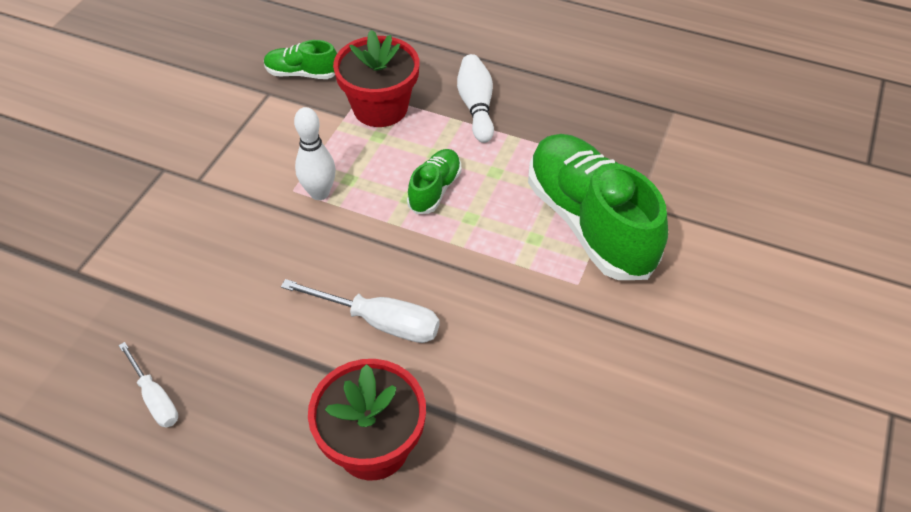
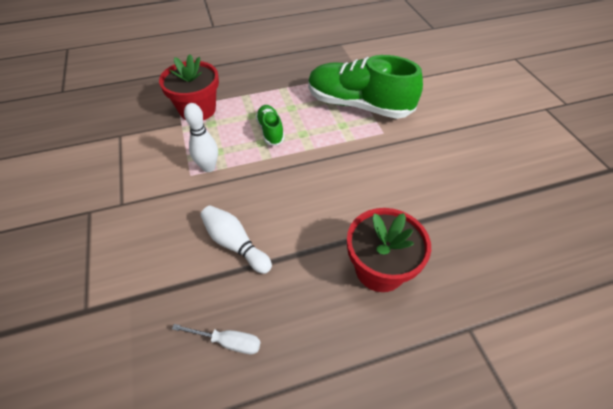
camera: 40 degrees left, 0 degrees up
(302, 73) = (131, 116): green shoe -> none
(379, 321) = (313, 208): white screwdriver -> none
(476, 107) = (249, 85): white bowling pin -> white bowling pin (235, 244)

